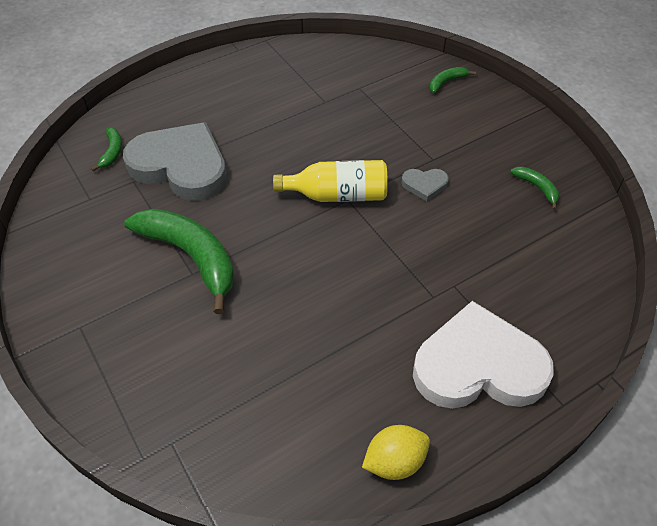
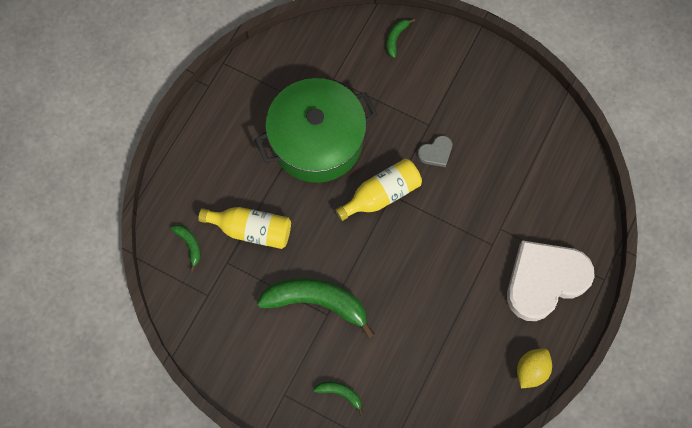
camera: 30 degrees left, 20 degrees up
(181, 166) = (252, 230): grey heart -> yellow bottle
(305, 126) = (317, 141): none -> green pot
(537, 188) = (512, 114): green banana -> green banana (340, 393)

